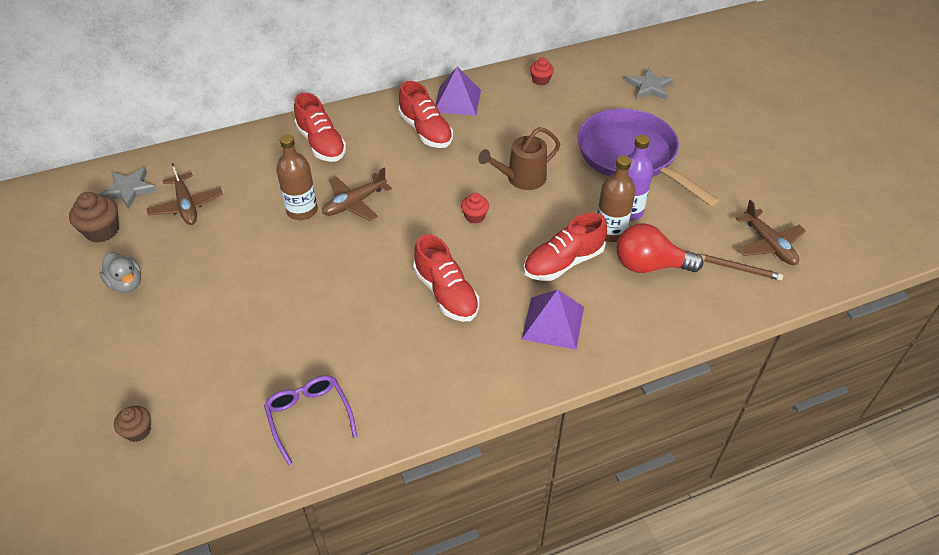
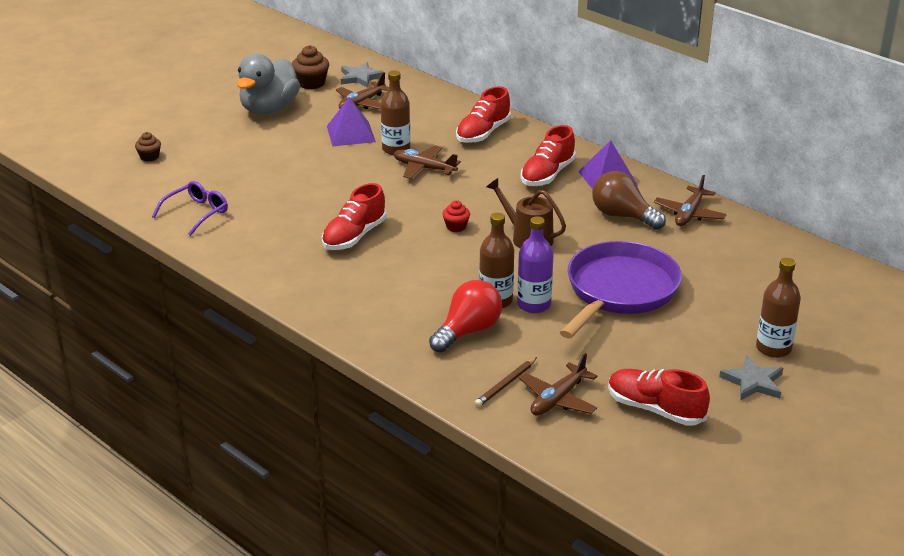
camera: 65 degrees right, 15 degrees down
(126, 283) = (269, 109): grey duck -> grey duck, size x1.91
(521, 114) = (622, 216): none -> brown light bulb
(541, 80) = (689, 214): red cupcake -> brown plane
(553, 323) = (358, 294): purple pyramid -> purple pyramid (350, 134)
(563, 262) = (434, 284): red shoe -> red shoe (655, 409)
(649, 87) = (750, 280): grey star -> grey star (753, 382)
(649, 265) = (468, 331): red light bulb -> red light bulb turned 60 degrees clockwise
(738, 268) = (505, 384): brown pencil -> brown pencil turned 45 degrees clockwise
(741, 110) = (773, 348): none -> brown bottle

